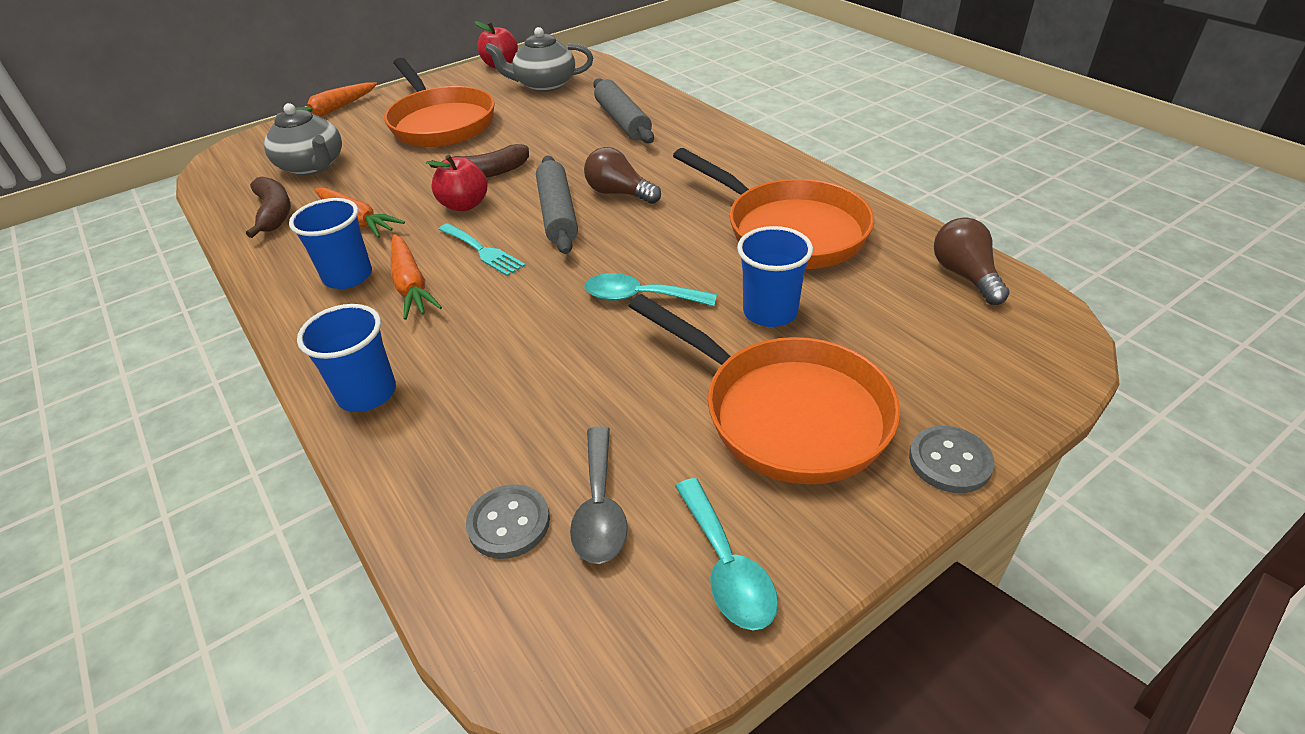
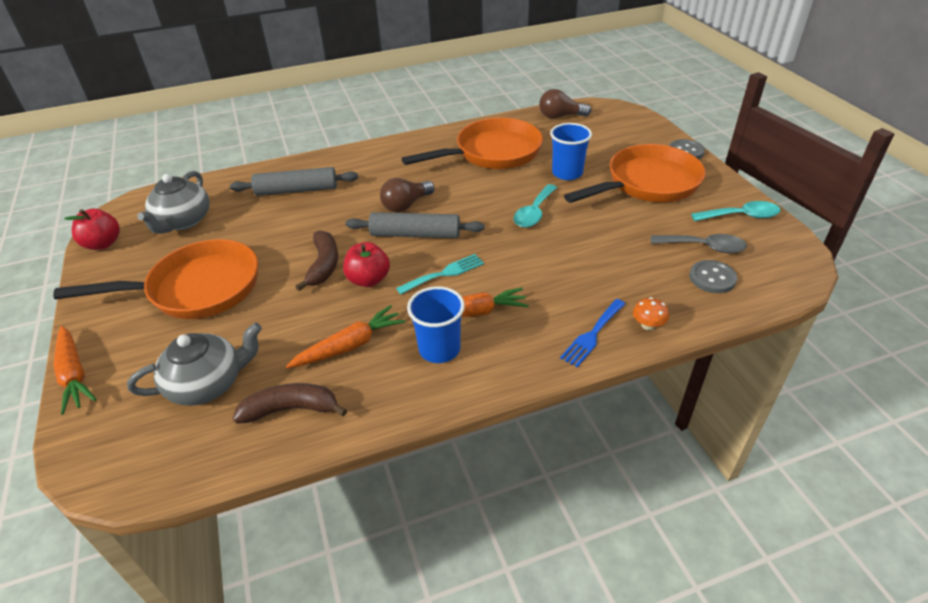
camera: 75 degrees left, 0 degrees up
(367, 393) = (592, 335): blue cup -> blue fork
(386, 448) = (648, 325): none -> orange mushroom

